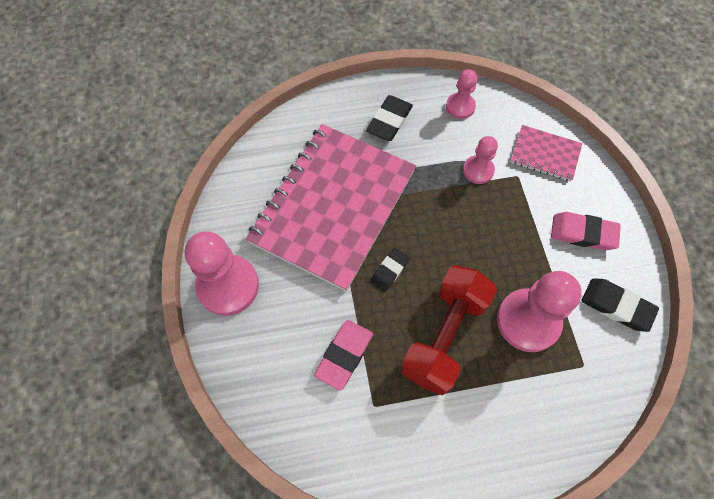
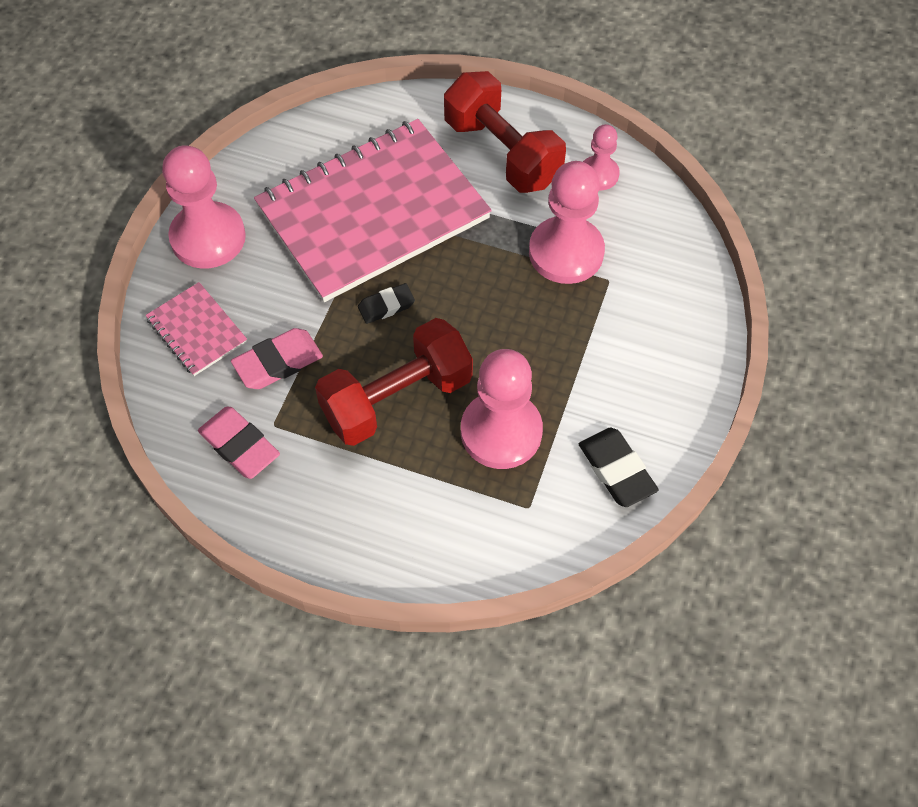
camera: 30 degrees right, 5 degrees down
(389, 121) = (502, 152): black eraser -> red dumbbell
(478, 170) = (566, 252): pink pawn -> pink pawn, size x1.81
(545, 154) = (661, 273): pink notebook -> pink notebook (197, 330)
(583, 233) = (638, 377): pink eraser -> pink eraser (239, 445)

